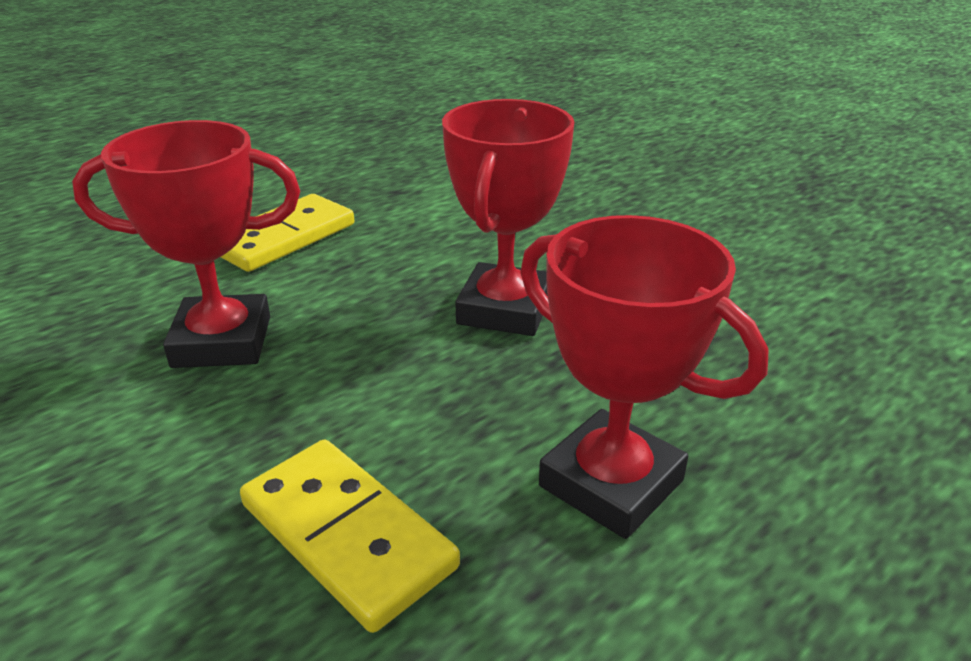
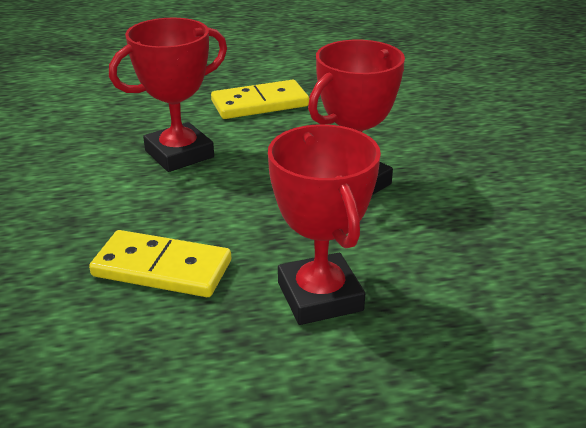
camera: 30 degrees right, 0 degrees up
(222, 342) = (179, 154): red trophy -> red trophy turned 60 degrees counterclockwise
(347, 535) = (162, 268): yellow domino -> yellow domino turned 60 degrees counterclockwise

